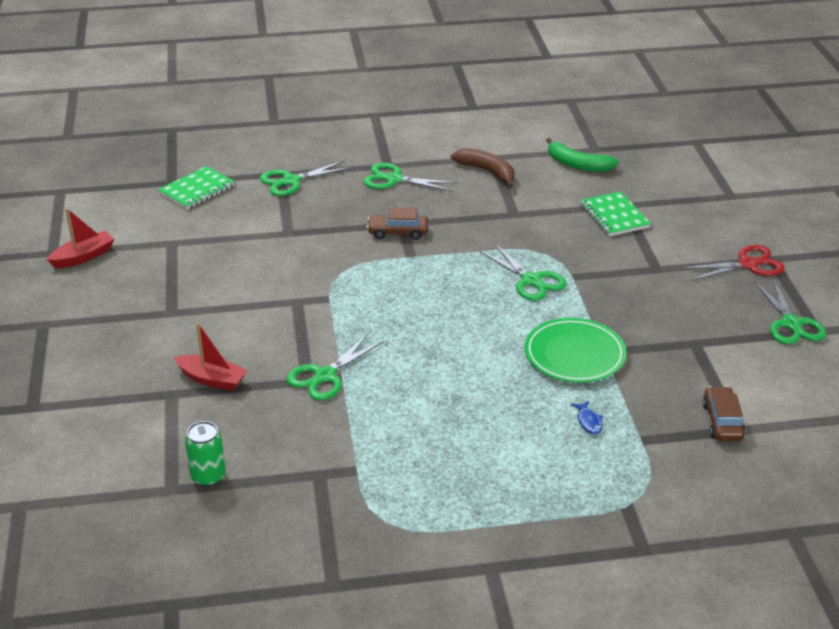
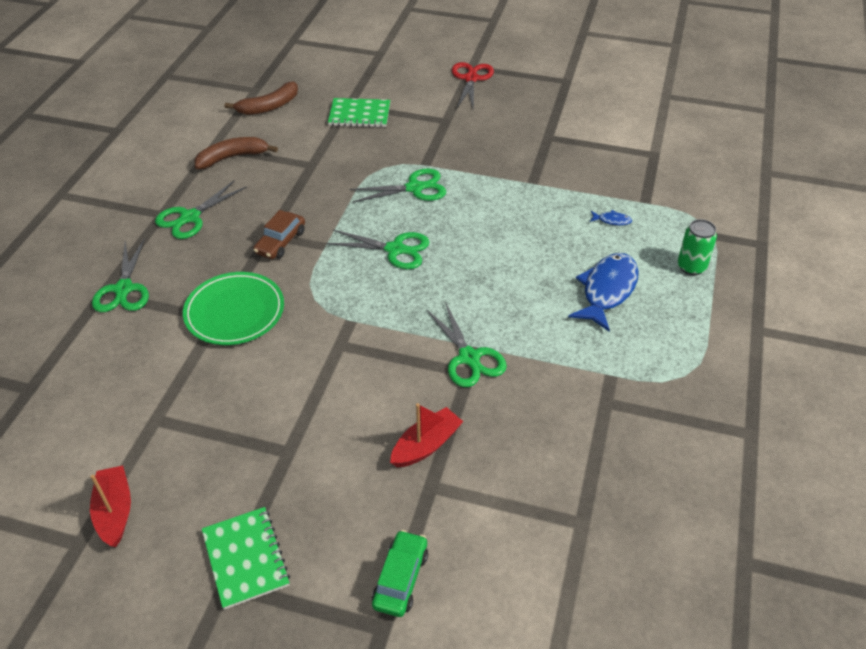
camera: 65 degrees left, 10 degrees up
(77, 403) = (401, 579): none -> green car
(197, 190) = (68, 370): green notebook -> green notebook (245, 558)
(208, 477) = (575, 487): green can -> green can (691, 267)
(474, 442) = (607, 290): none -> blue fish
(574, 355) = (527, 199): green plate -> green plate (234, 312)
(577, 165) = (269, 106): green banana -> brown banana
(722, 421) = (642, 158): brown car -> none
(791, 324) = (552, 88): green scissors -> green scissors (395, 249)

